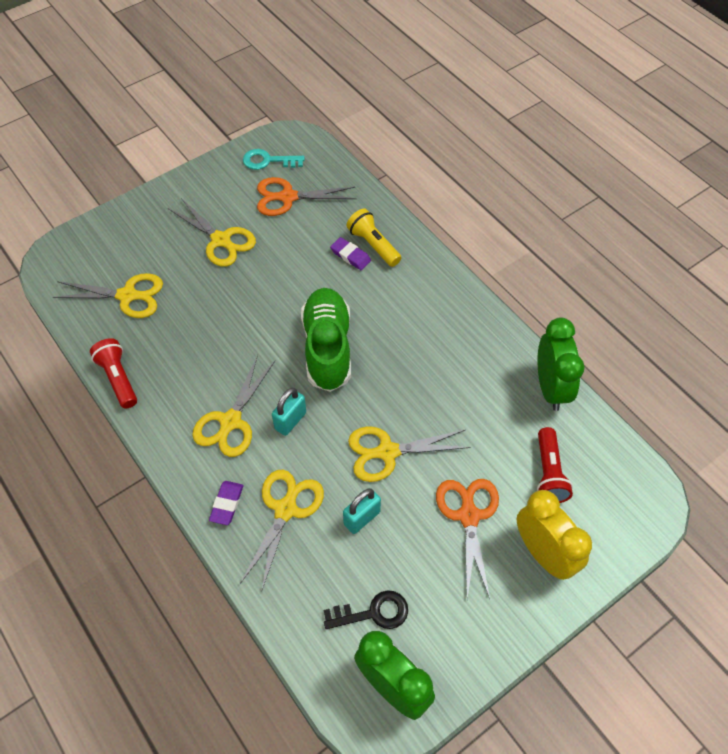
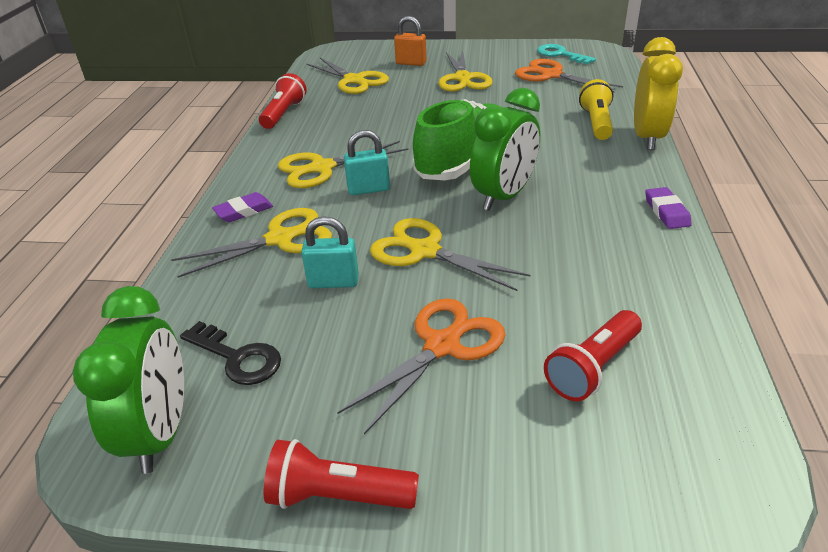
camera: 45 degrees right, 20 degrees down
(151, 241) = (411, 63): none -> orange padlock
(350, 256) = (564, 121): purple eraser -> purple eraser (666, 212)
(512, 640) = (338, 496): none -> red flashlight
(543, 554) = (490, 439): yellow clock -> yellow clock (647, 137)
(550, 388) = (686, 297): green clock -> green clock (504, 197)

